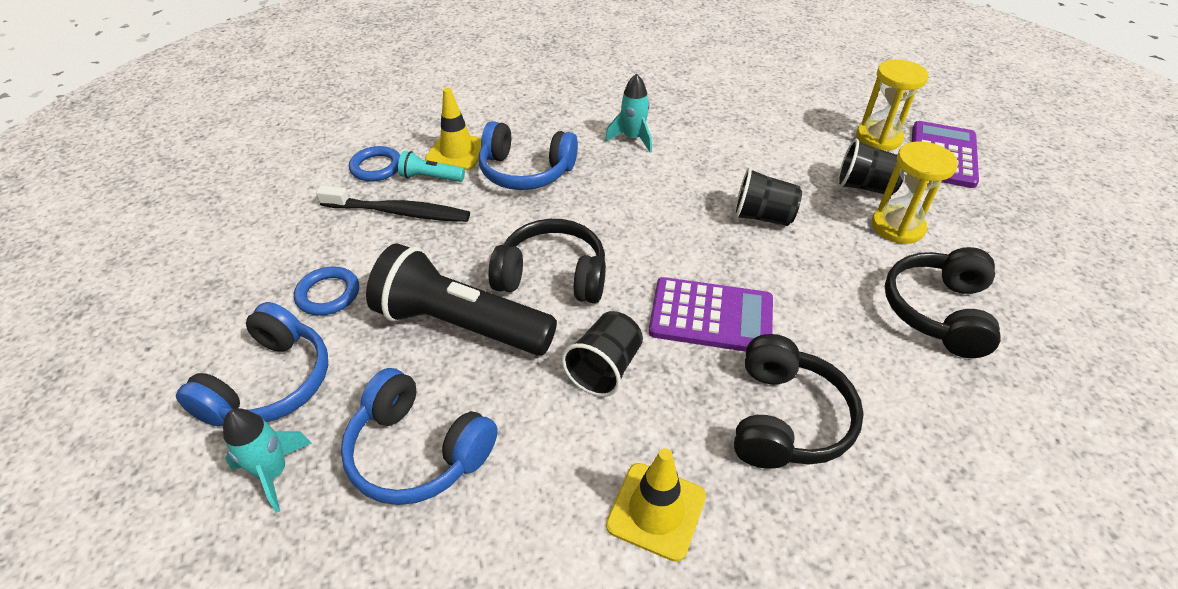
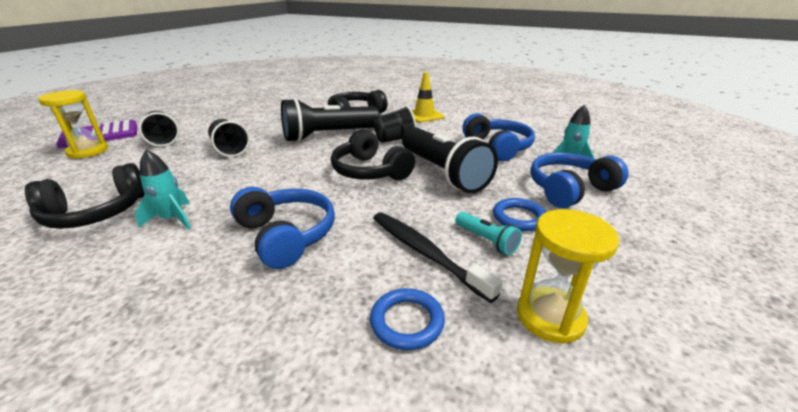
camera: 140 degrees left, 15 degrees down
(430, 178) = (366, 273): turquoise flashlight -> turquoise flashlight (486, 240)
(457, 152) = (307, 291): yellow traffic cone -> none
(711, 316) = (328, 135): purple calculator -> black flashlight
(897, 227) = (198, 127): yellow hourglass -> yellow hourglass (550, 316)
(937, 311) = (256, 111): black headphones -> black headphones (96, 213)

